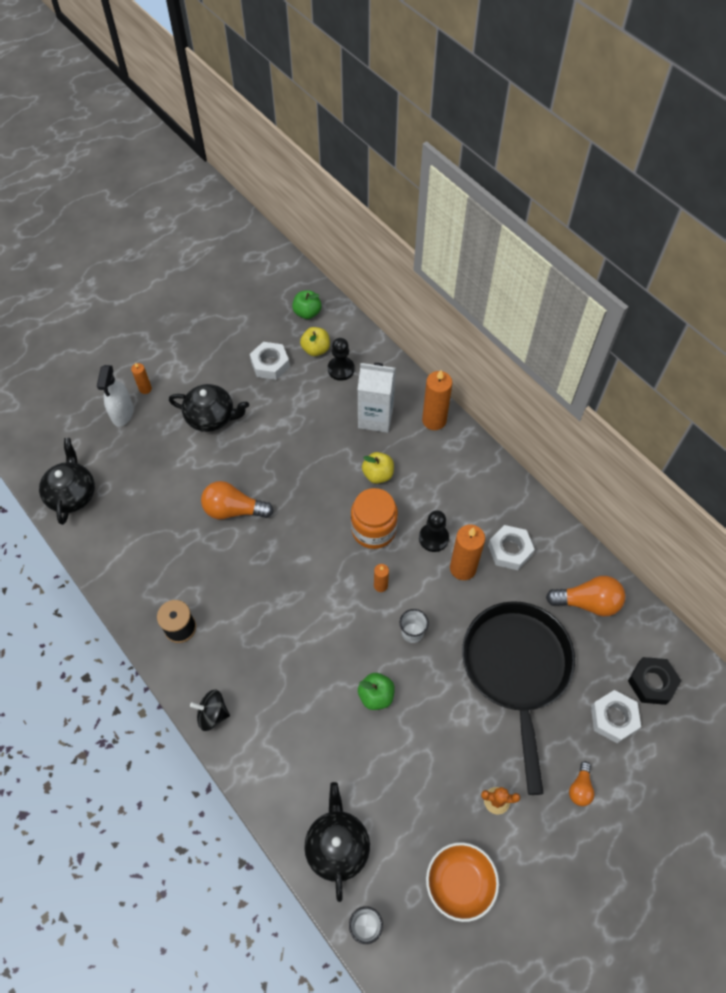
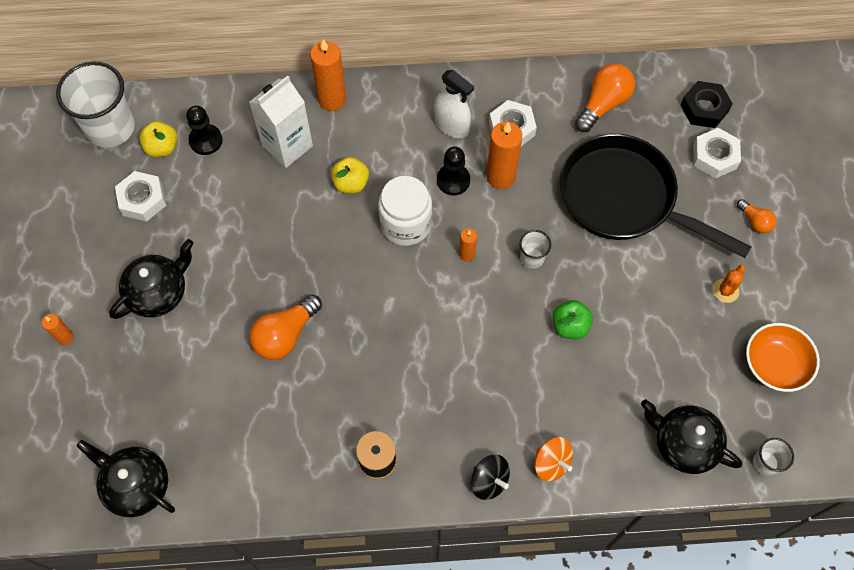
camera: 55 degrees left, 5 degrees up
(122, 413) = (77, 378): white spray bottle -> white spray bottle (452, 125)
(212, 714) = (489, 481): black spinning top -> black spinning top turned 90 degrees counterclockwise
(255, 751) = (551, 463): none -> orange spinning top
(307, 313) = (110, 128): green apple -> white cup
(373, 529) = (406, 224): orange jar -> white jar

